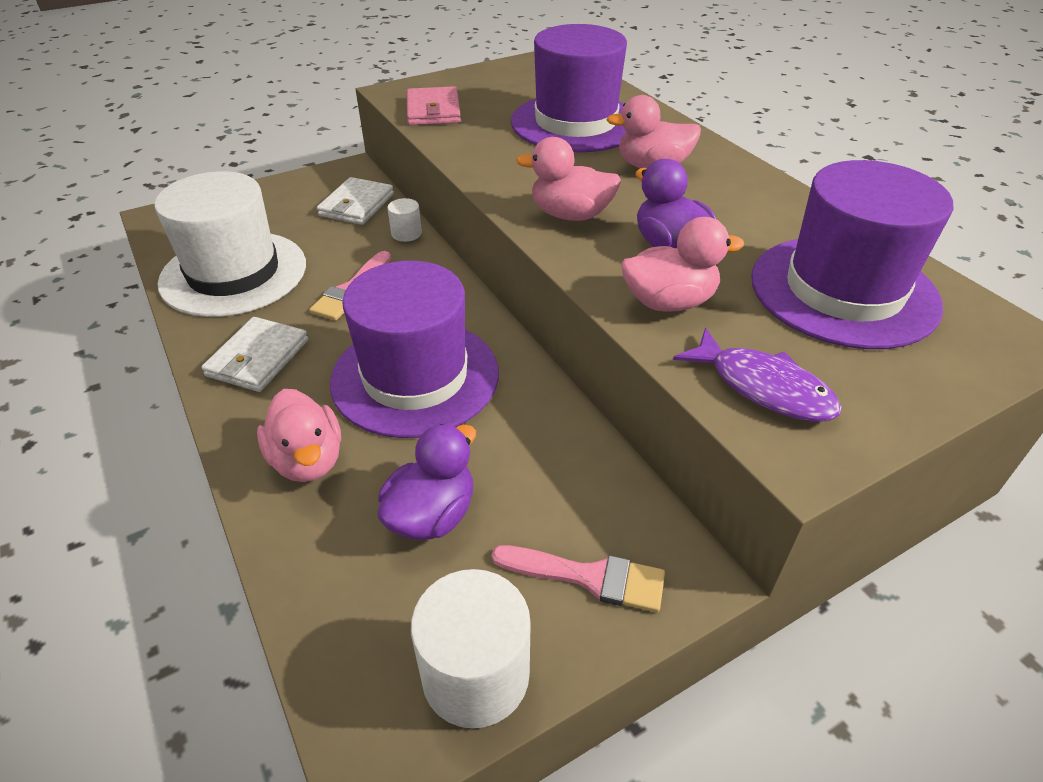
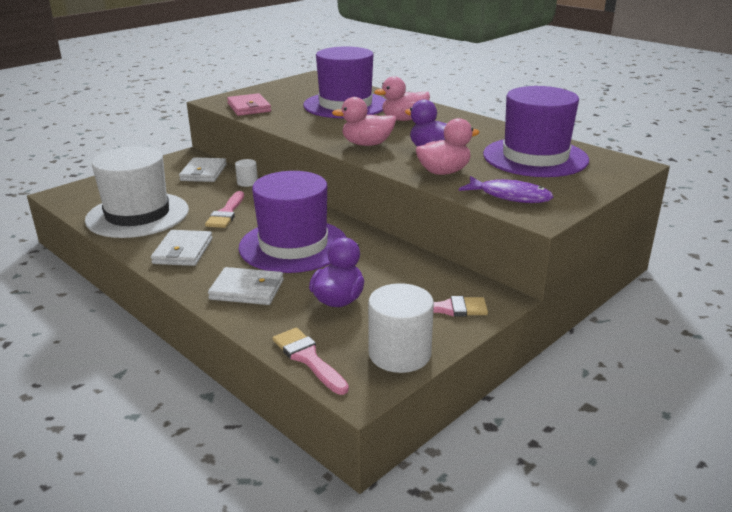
camera: 15 degrees left, 15 degrees down
(308, 460) = (247, 290): pink duck -> white wallet
(327, 646) = (308, 358): none -> pink brush

